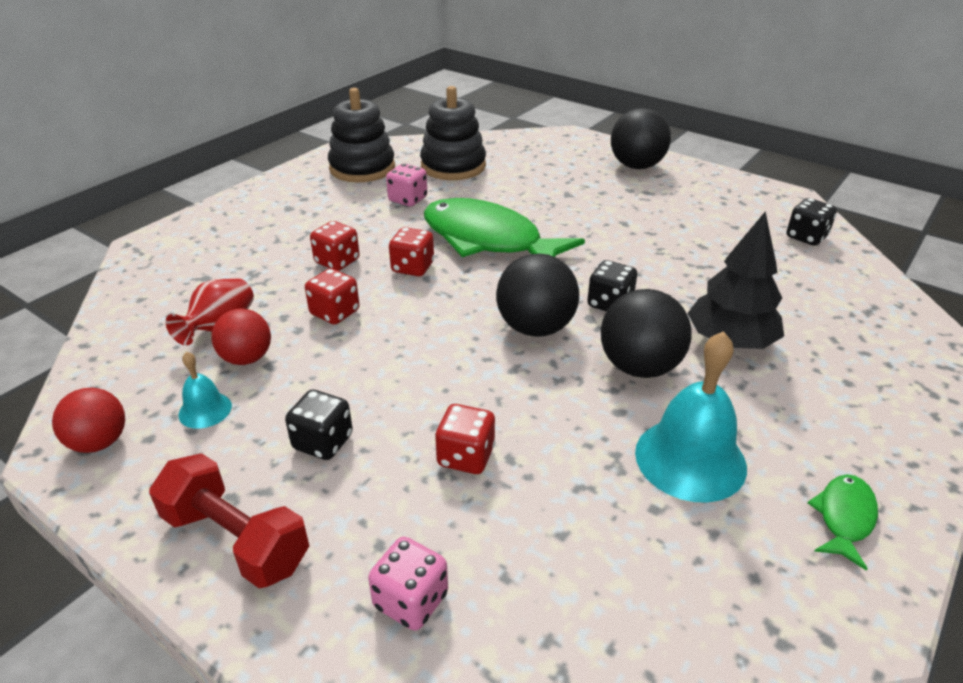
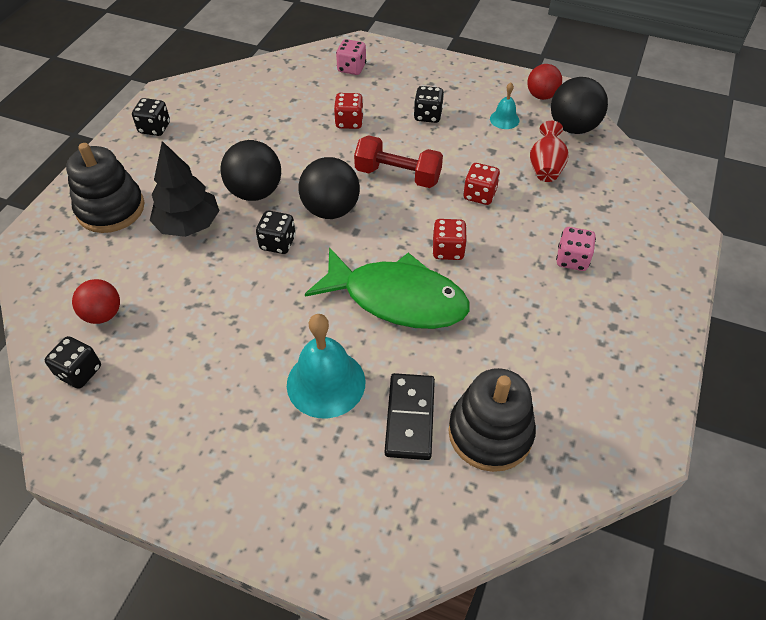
camera: 165 degrees right, 15 degrees up
(236, 539) = (437, 73): red dumbbell -> red dumbbell (398, 175)
(247, 358) = (509, 151): red ball -> red ball (103, 314)
(337, 261) = (514, 244): red dice -> none
(362, 168) = (595, 401): black stacking toy -> black stacking toy (111, 209)
(408, 199) = (505, 347): pink dice -> pink dice (572, 259)
(510, 179) = (409, 418): none -> black domino
(636, 166) = (254, 492): black ball -> black ball (573, 127)
(690, 459) = (228, 142): turquoise bell -> turquoise bell (326, 383)
(844, 518) = (155, 128): green fish -> black dice

